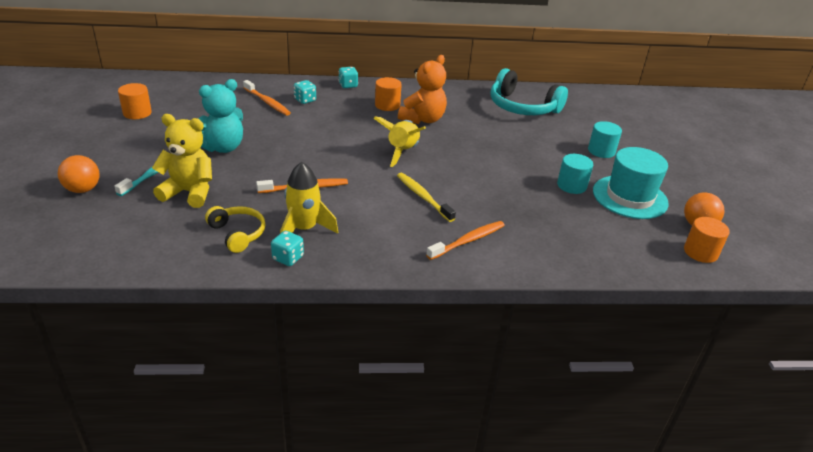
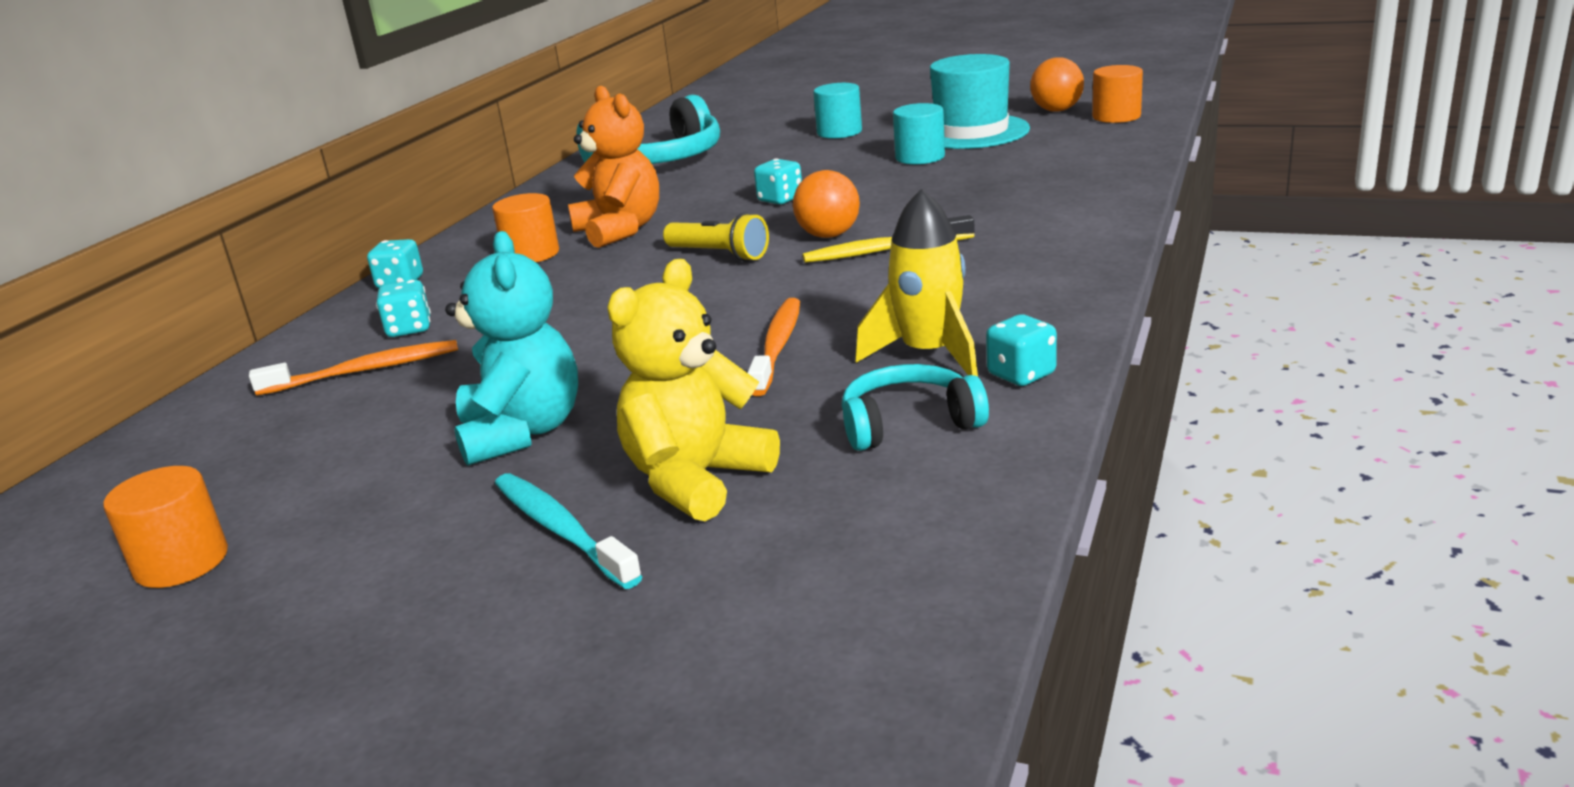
camera: 60 degrees left, 10 degrees down
(83, 189) = (547, 655): orange ball -> orange ball (828, 235)
(237, 234) = (909, 424): yellow headphones -> turquoise headphones
(402, 151) = (719, 255): yellow rocket -> yellow flashlight
(468, 241) = (1032, 231): orange toothbrush -> none
(482, 153) = (780, 199): none -> turquoise dice

